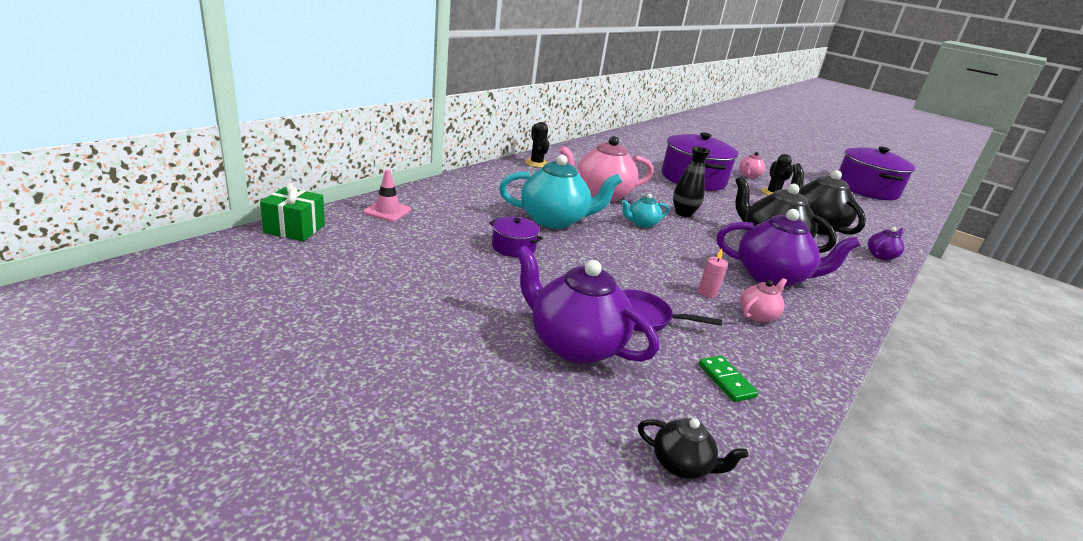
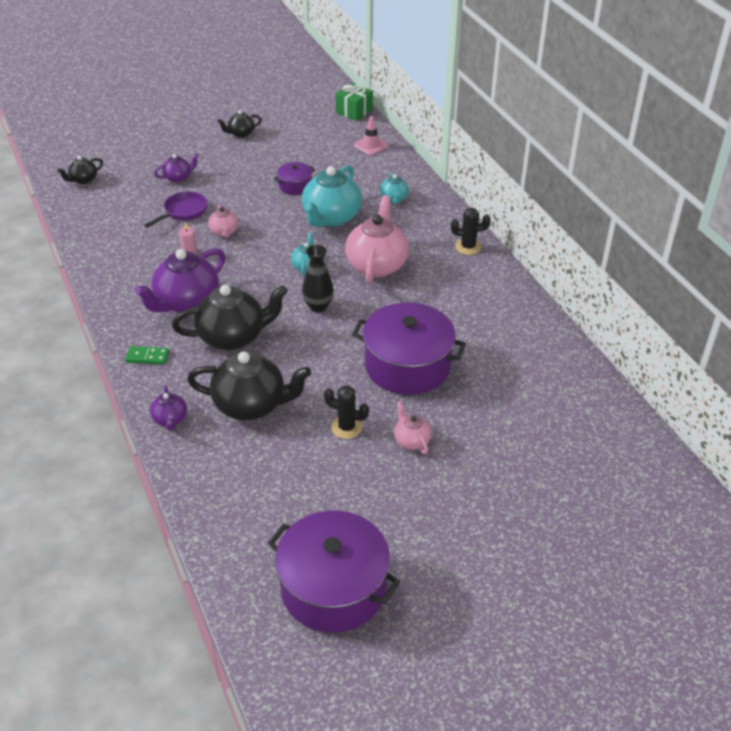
camera: 120 degrees right, 15 degrees up
(405, 313) = (241, 133): none -> black teapot
(491, 193) = (394, 199): none -> turquoise teapot
(574, 344) = (178, 178): purple teapot -> purple teapot, size x0.49
(726, 380) = (113, 218): green domino -> green domino (147, 357)
(757, 315) = (151, 264): pink teapot -> pink teapot (224, 232)

